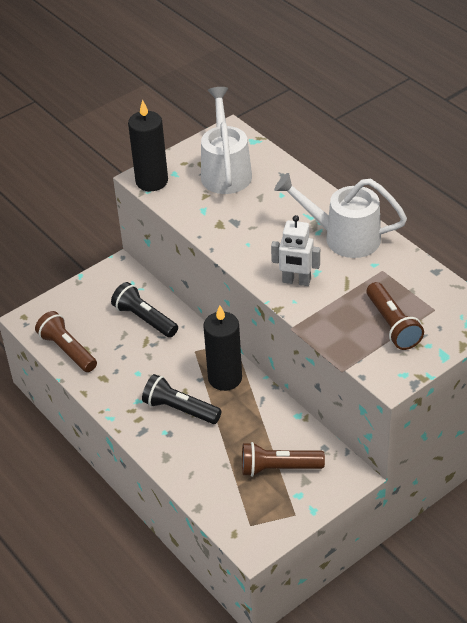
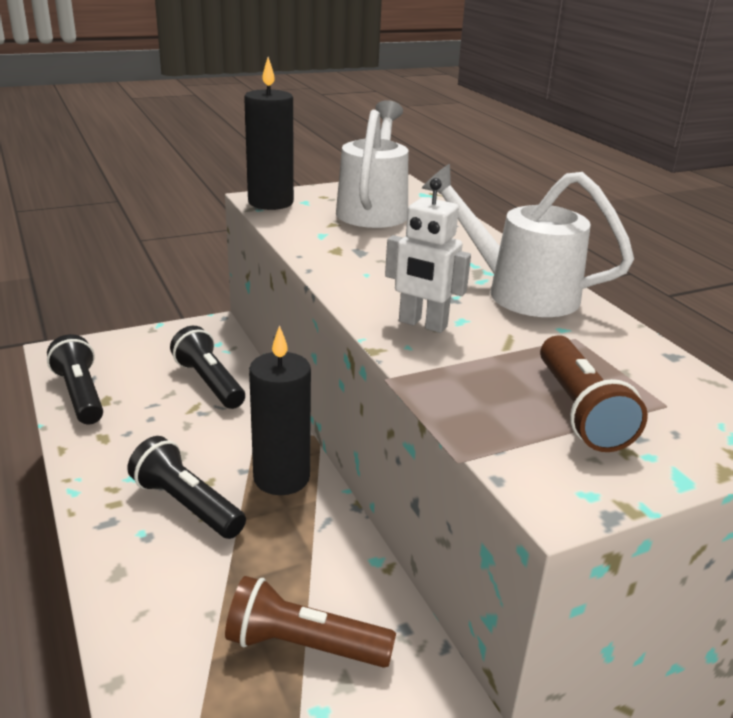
camera: 10 degrees right, 15 degrees down
(67, 350) = (80, 394): brown flashlight -> black flashlight

